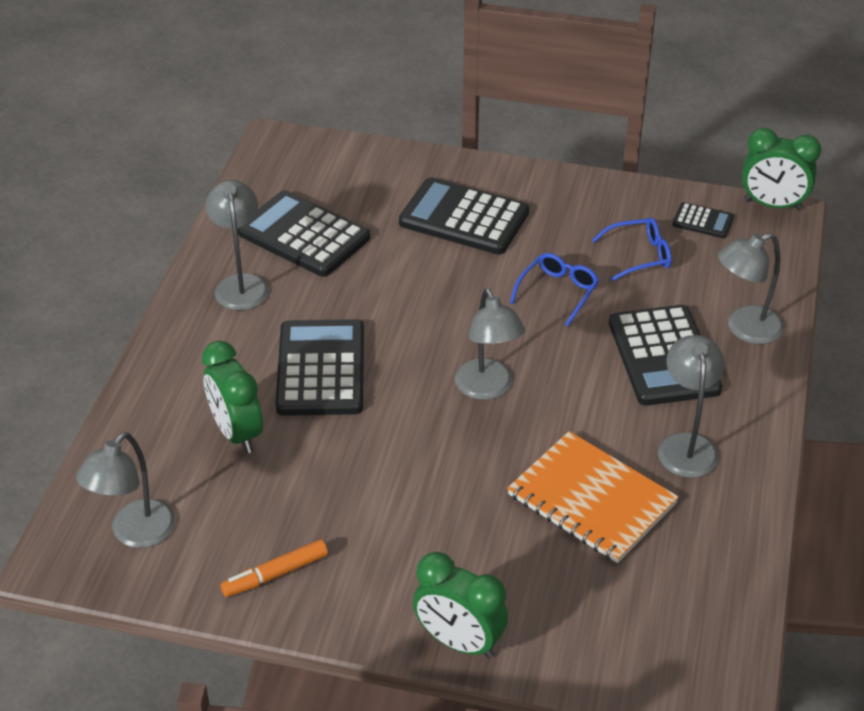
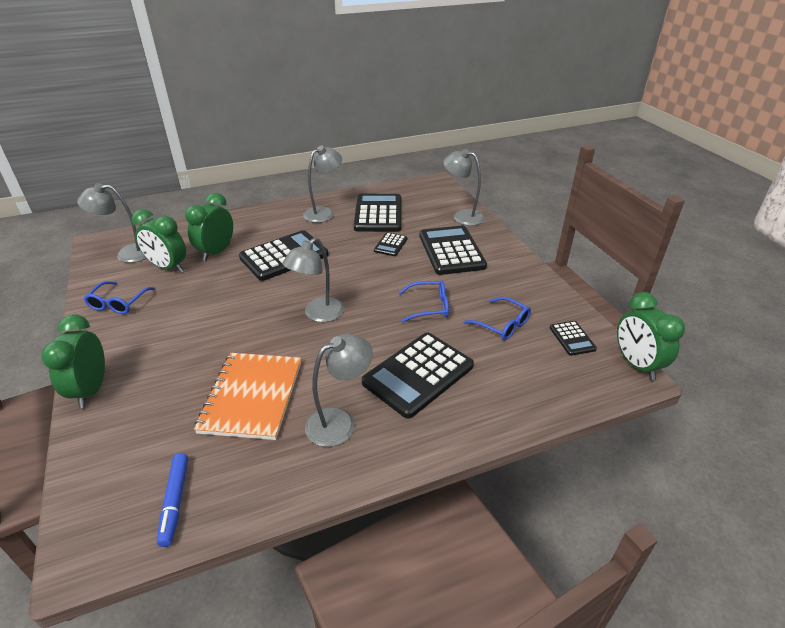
camera: 55 degrees right, 5 degrees down
(227, 497) = (168, 267): none -> green clock
(275, 574) = (118, 303): orange marker -> blue glasses
(396, 261) = (390, 245): none -> black calculator
(704, 608) = (175, 502): none -> blue marker
(744, 329) = (489, 403): grey lamp -> grey lamp (462, 216)

